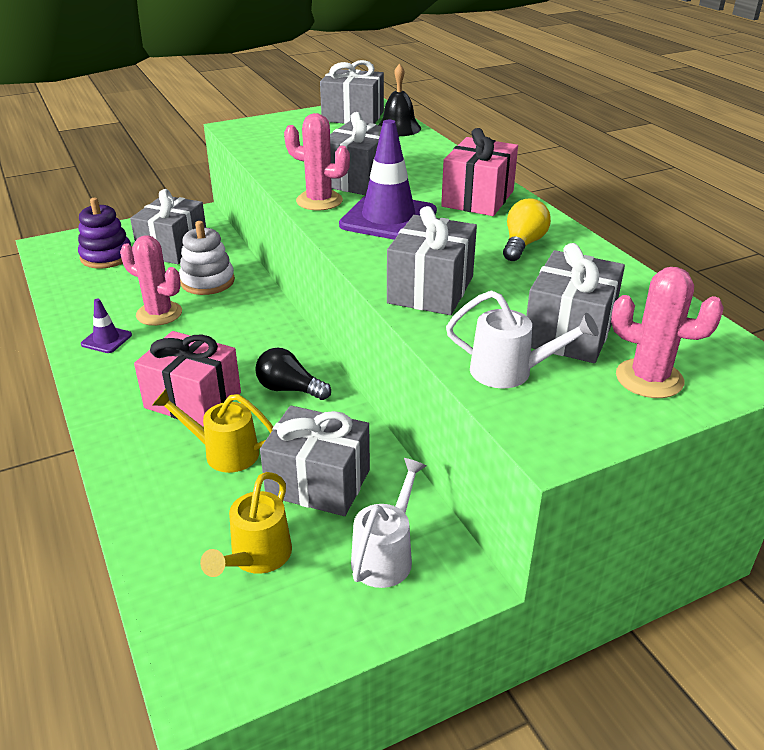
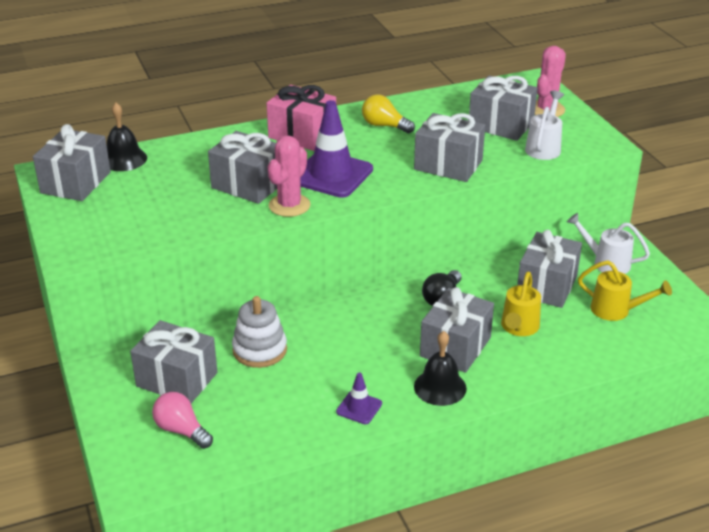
camera: 85 degrees left, 0 degrees up
(106, 256) = (181, 430): purple stacking toy -> pink light bulb
(124, 390) = (440, 387): none -> black bell
(159, 314) = (316, 377): pink cactus -> none
(193, 400) = (455, 347): pink gift -> grey gift

